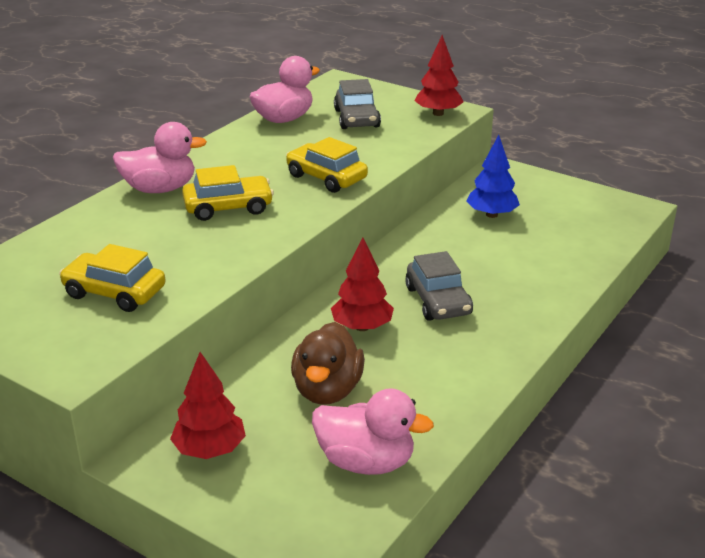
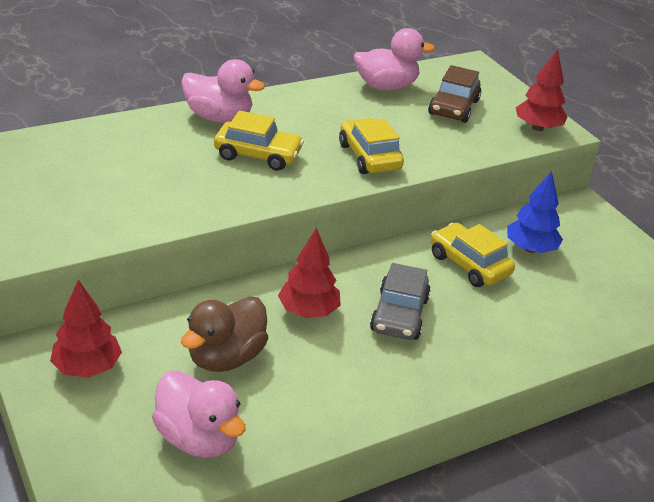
camera: 25 degrees right, 5 degrees up
(114, 292) = (97, 198): yellow car -> yellow car (469, 264)
(357, 118) = (453, 107): grey car -> brown car

